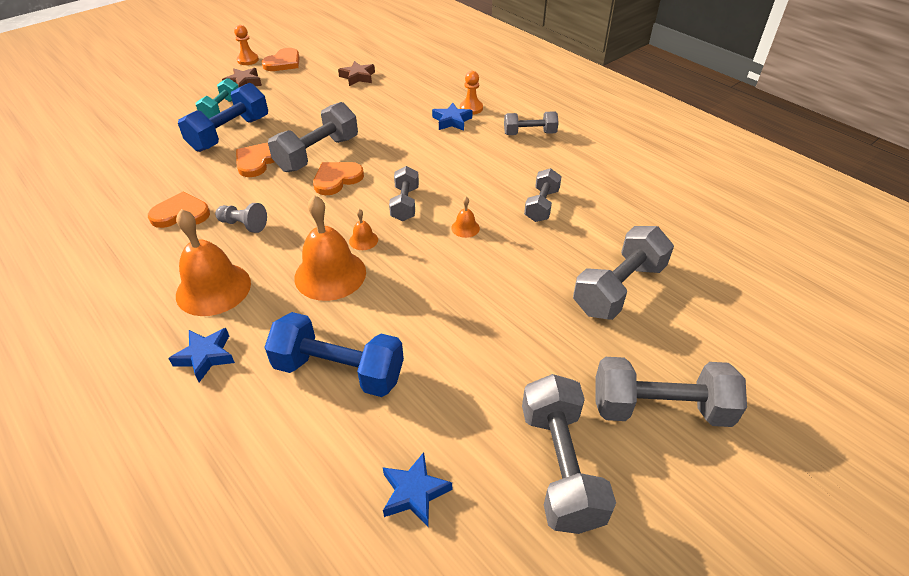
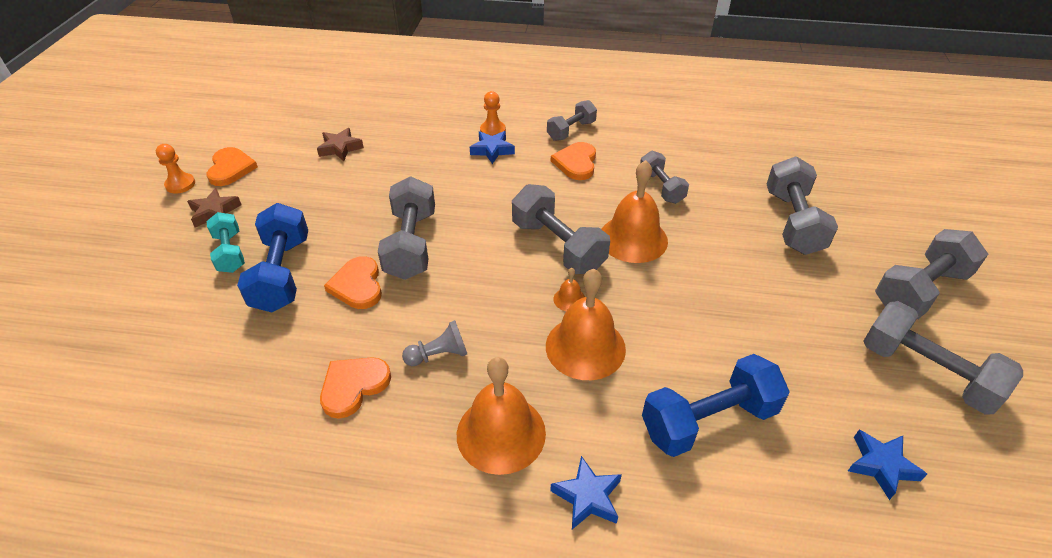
camera: 40 degrees left, 0 degrees up
(337, 179) = (465, 258): orange heart -> orange heart (576, 163)
(405, 204) = (558, 246): grey dumbbell -> grey dumbbell, size x1.63
(465, 228) = (633, 238): orange bell -> orange bell, size x2.31

